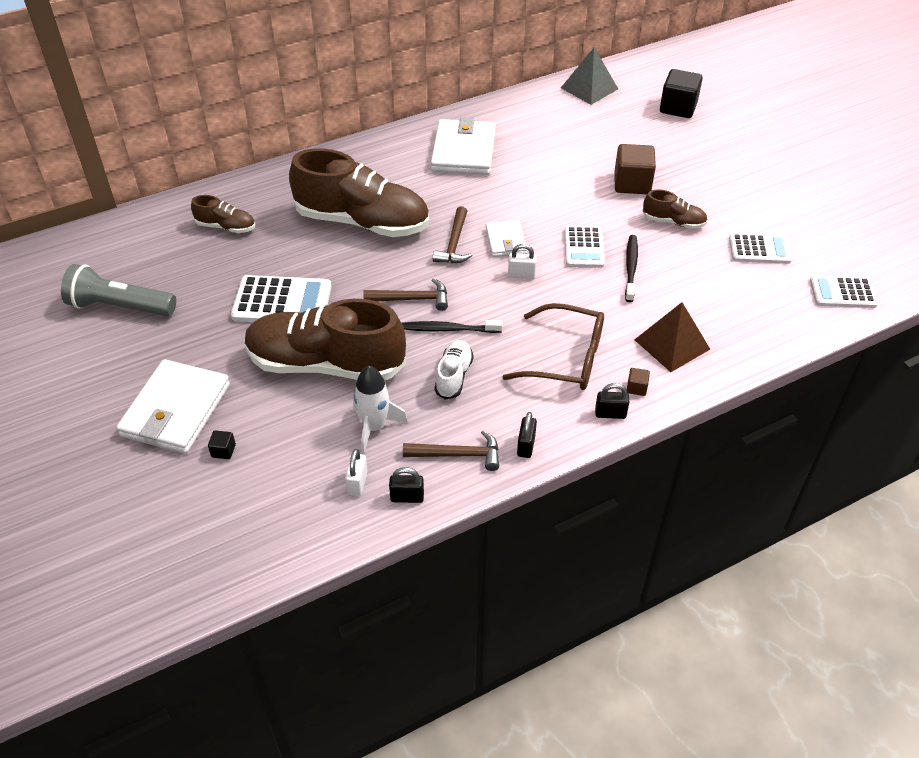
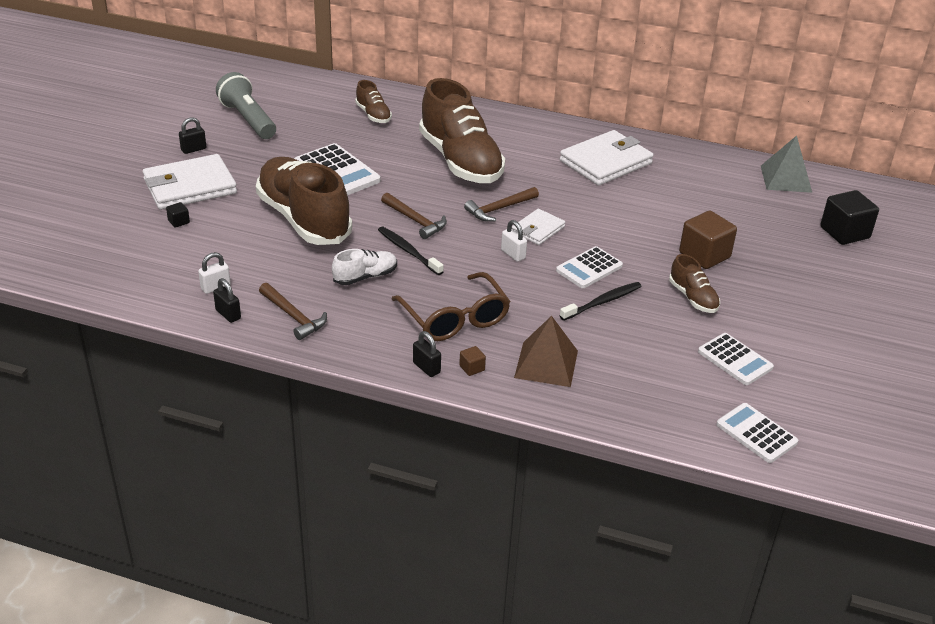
camera: 45 degrees right, 10 degrees down
(374, 427) = (274, 268): white rocket -> none
(526, 446) = (341, 343): black padlock -> black padlock (193, 149)

